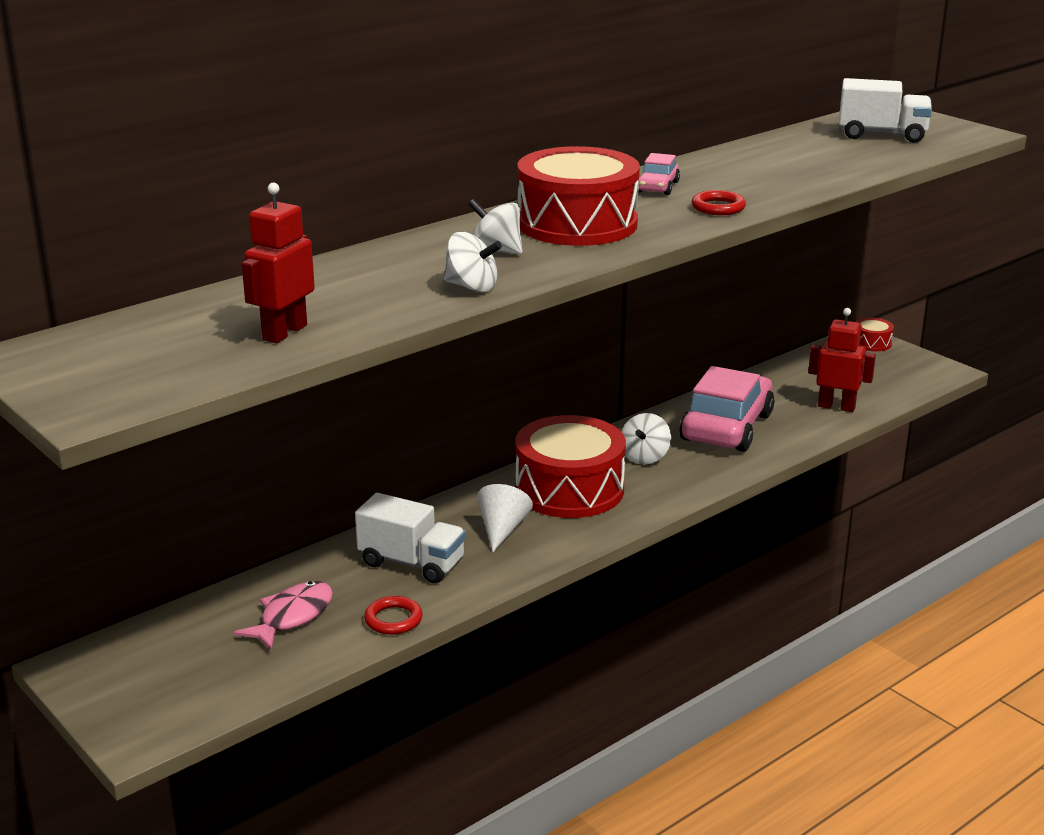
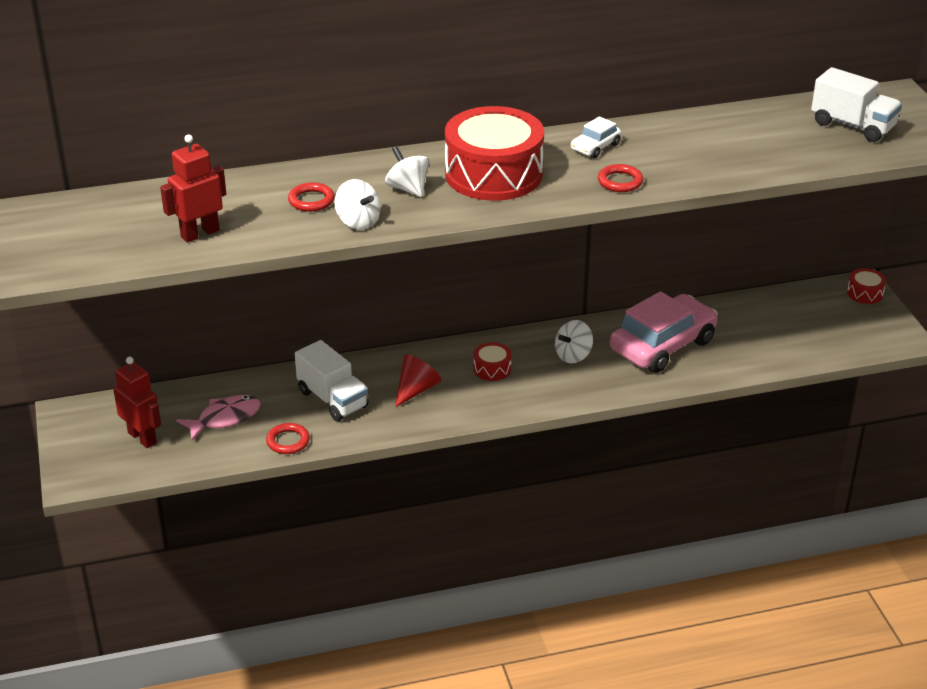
camera: 25 degrees right, 10 degrees up
(393, 280) = (311, 200): none -> red ring
(502, 529) = (416, 389): white cone -> red cone
(569, 489) = (492, 369): red drum -> red drum, size x0.43
(657, 187) = (595, 147): pink car -> white car
(836, 406) = (773, 350): red robot -> red robot (142, 438)

